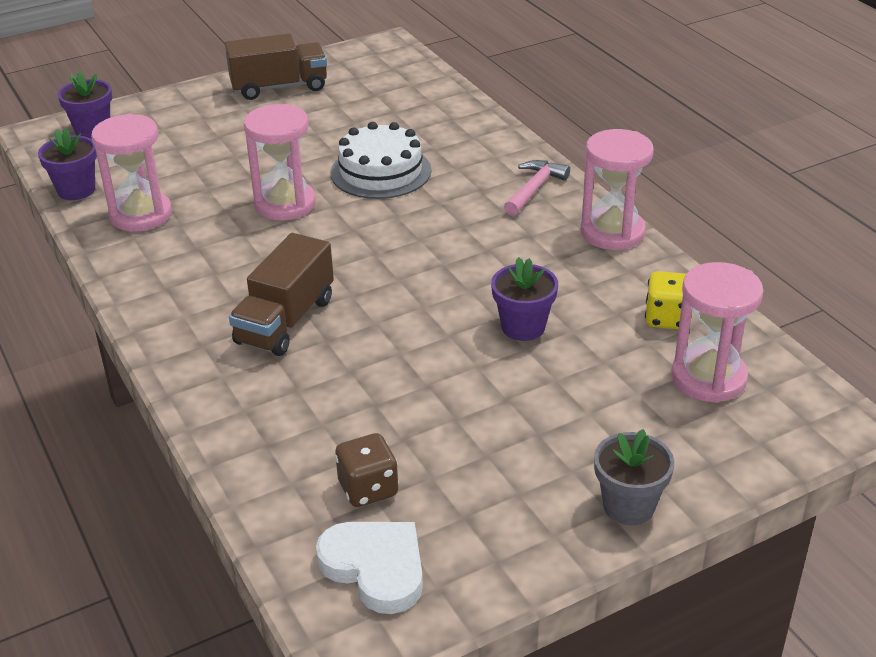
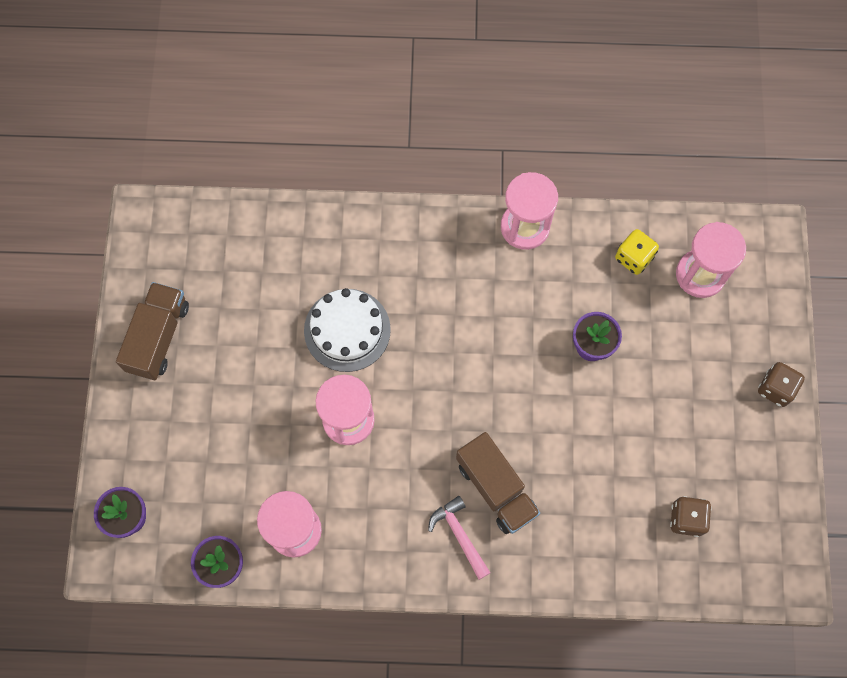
camera: 60 degrees left, 35 degrees up
(375, 568) = (750, 547): white heart -> none
(534, 189) = (440, 241): pink hammer -> pink hammer (459, 535)
(628, 506) = (775, 388): grey flower pot -> brown dice

